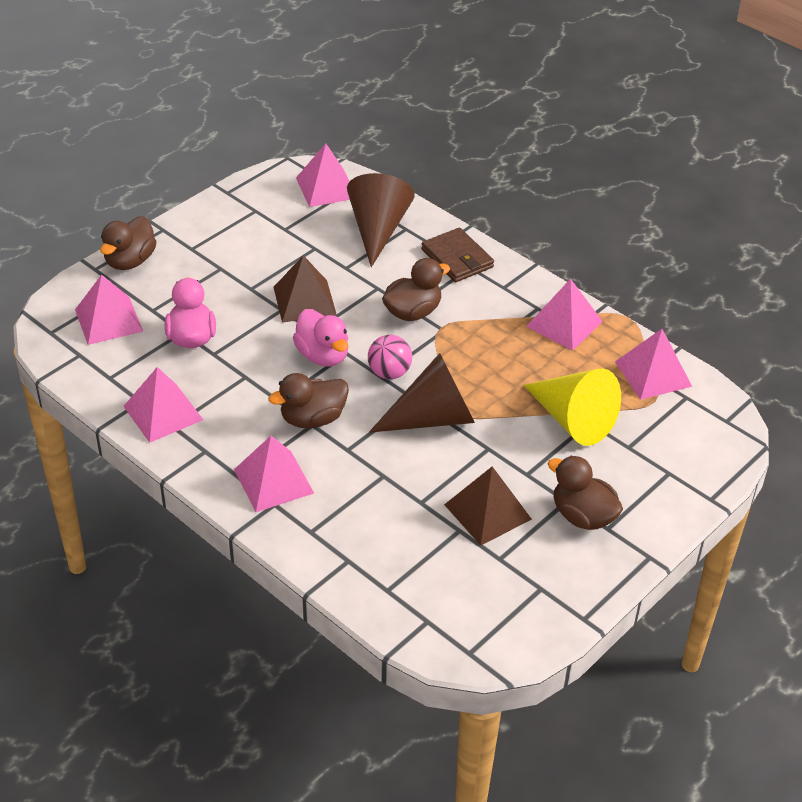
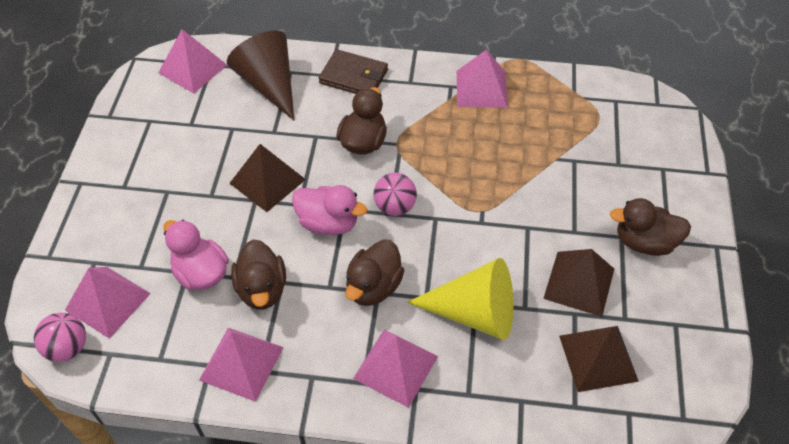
camera: 35 degrees left, 10 degrees up
(55, 335) = (68, 348): none -> pink ball
(130, 261) = (76, 230): brown duck -> brown duck (262, 289)
(433, 418) = (464, 227): brown cone -> none
(444, 570) = (598, 358): none -> brown pyramid
(572, 420) = (561, 165): yellow cone -> yellow cone (474, 313)
(653, 374) = (578, 95): pink pyramid -> none

